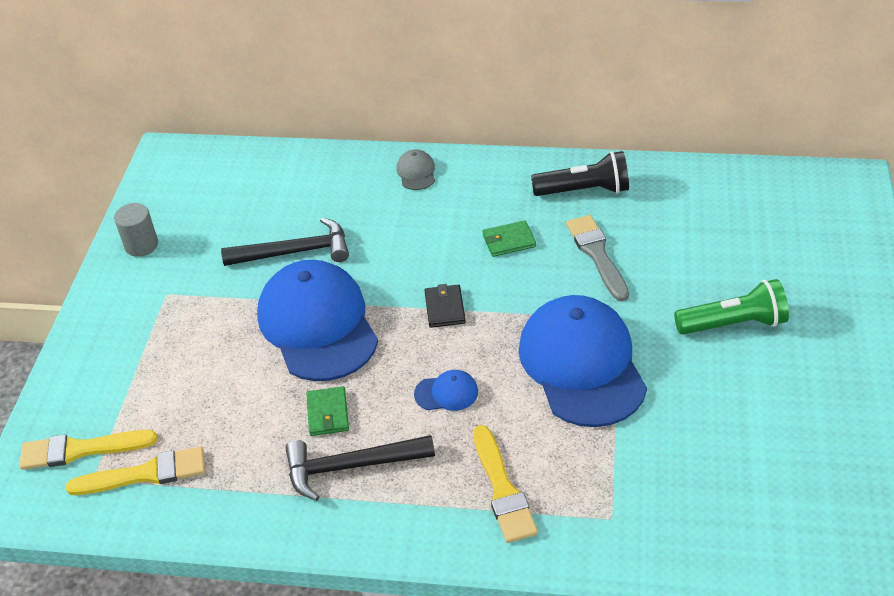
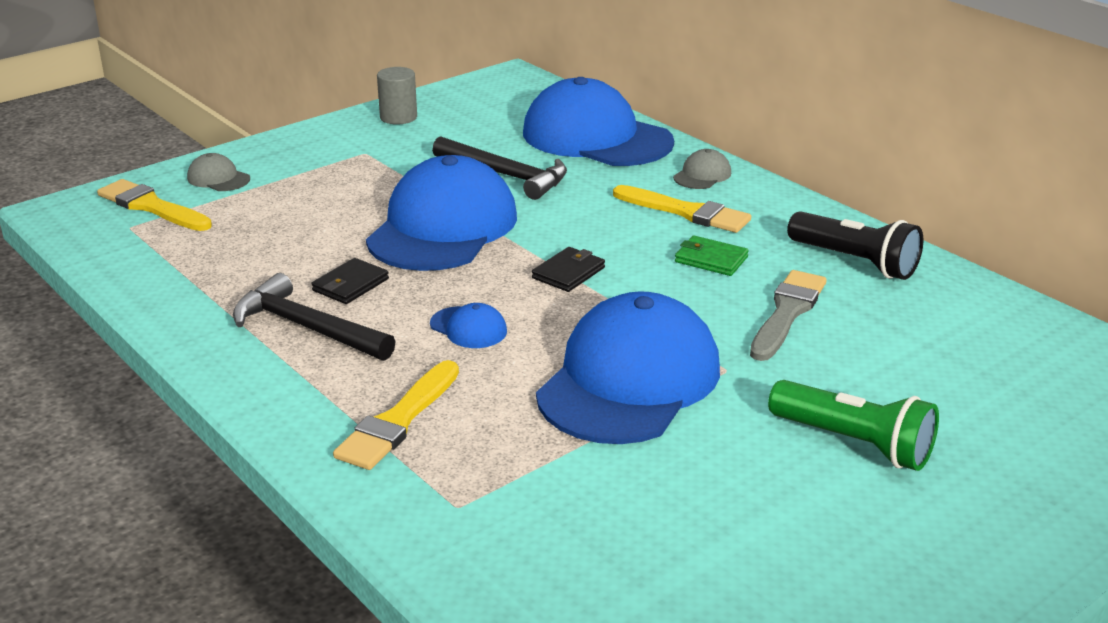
camera: 40 degrees right, 15 degrees down
(91, 390) = (218, 178): none -> grey cap
(145, 474) = (164, 244): yellow brush -> yellow brush (686, 212)
(307, 179) = (596, 137): none -> blue cap
(327, 413) = (350, 285): green wallet -> black wallet

